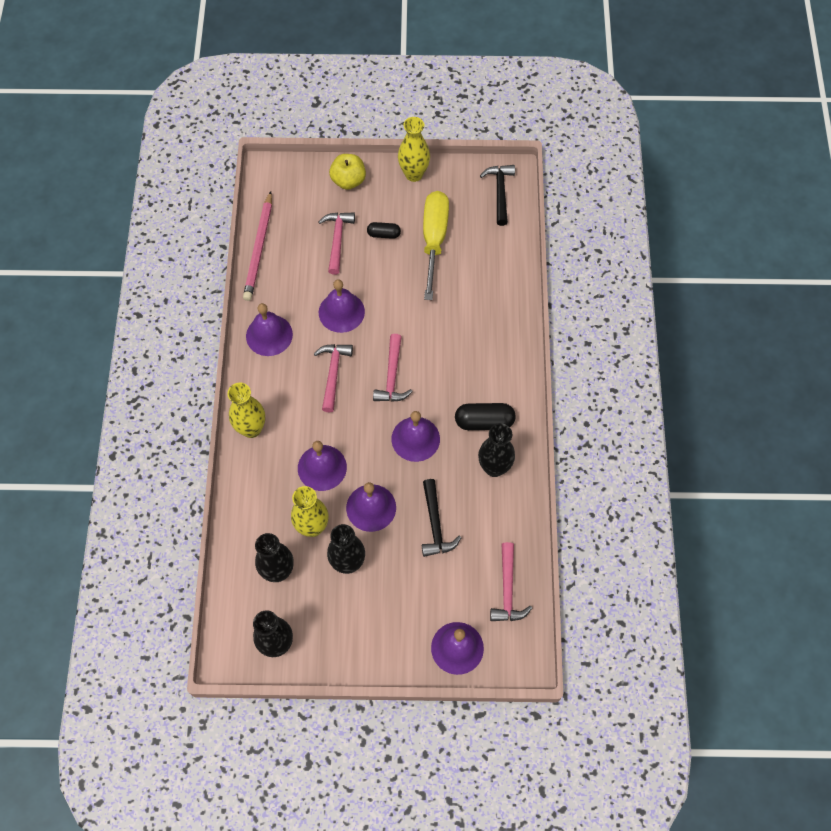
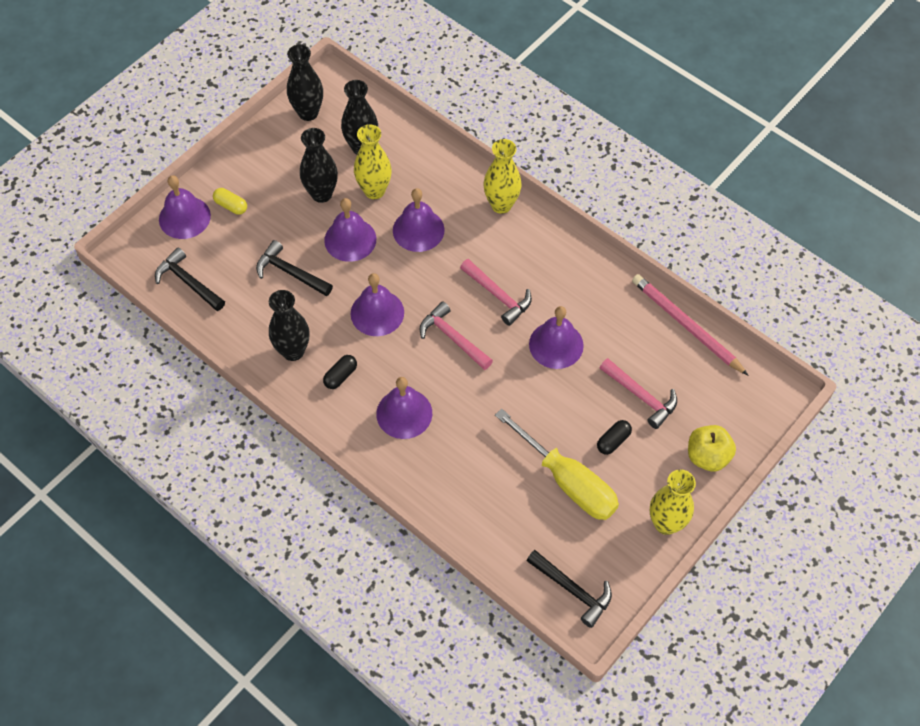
camera: 130 degrees right, 5 degrees down
(269, 335) = (582, 274): purple bell -> purple bell (404, 413)
(416, 622) = (231, 206): none -> yellow capsule
(484, 422) = (340, 376): black capsule -> black capsule, size x0.61
(507, 590) = (188, 282): pink hammer -> black hammer

